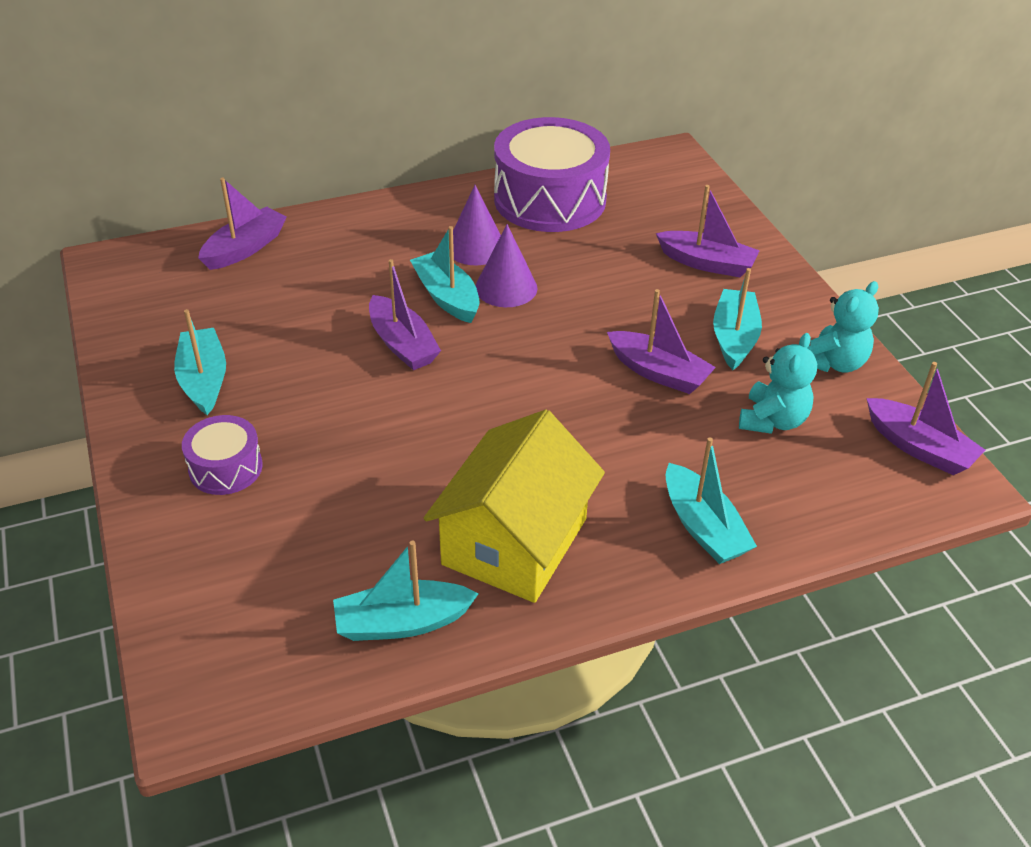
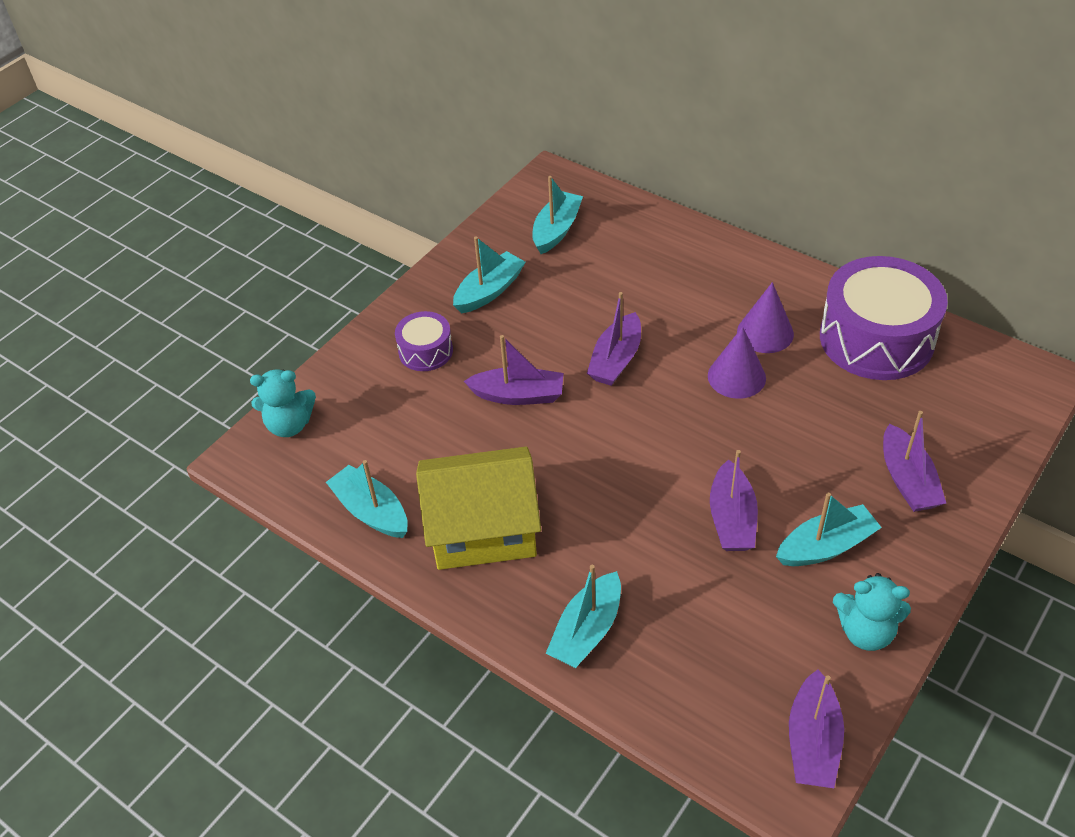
camera: 60 degrees right, 5 degrees up
(245, 248) = (631, 223): purple boat -> purple boat (518, 395)
(447, 297) = (690, 351): turquoise boat -> turquoise boat (556, 230)
(772, 420) = (747, 620): turquoise teddy bear -> turquoise teddy bear (289, 425)

